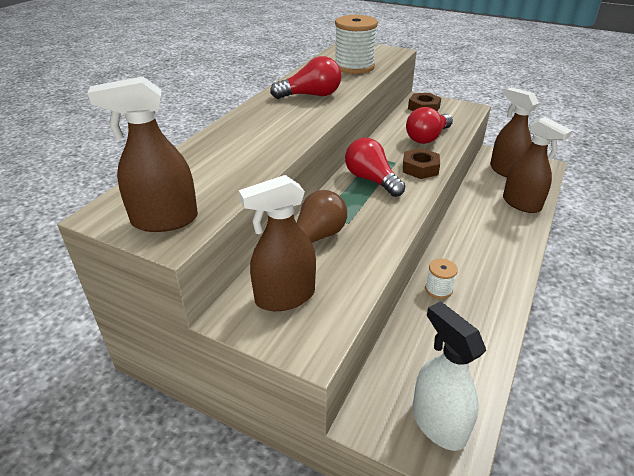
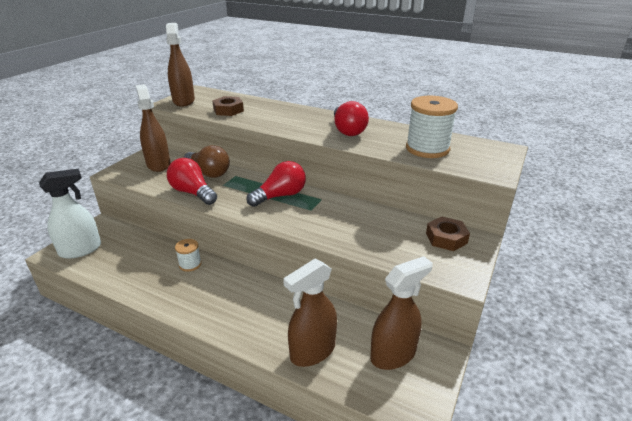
camera: 90 degrees right, 5 degrees down
(420, 168) = (298, 222): brown nut -> brown nut (228, 110)
(427, 137) = (364, 232): red light bulb -> red light bulb (193, 193)

